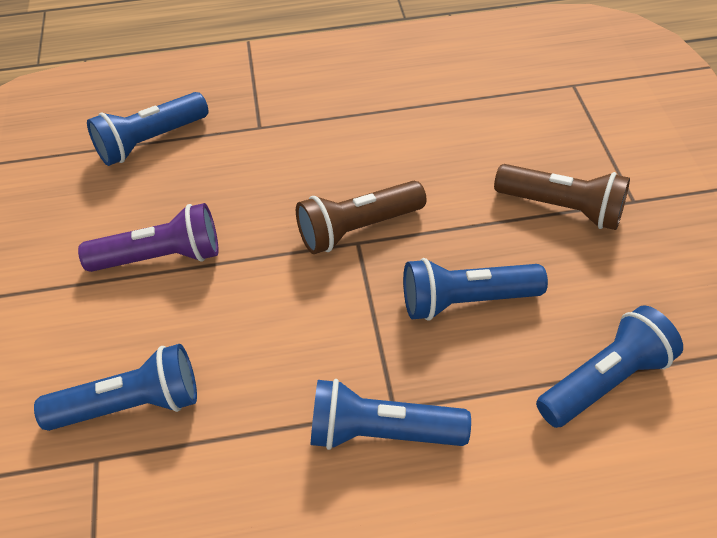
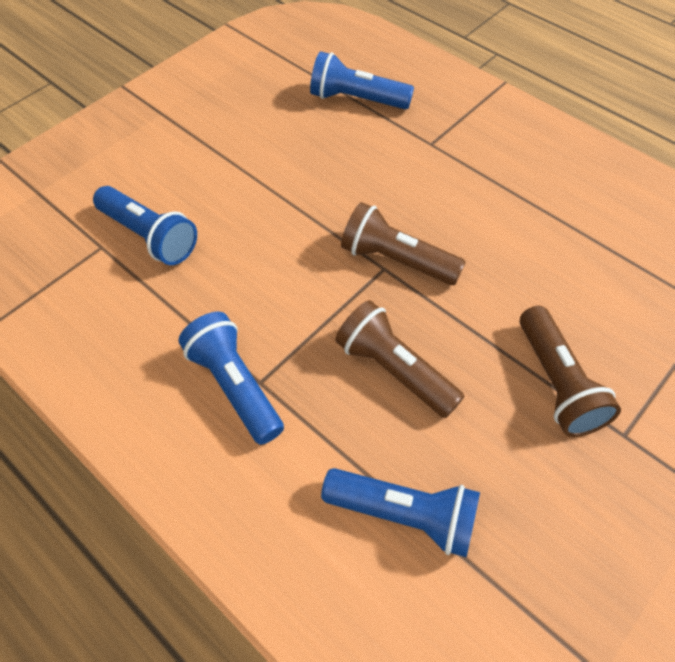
camera: 50 degrees right, 5 degrees up
(161, 257) = (269, 172): purple flashlight -> none
(466, 300) = (394, 370): blue flashlight -> brown flashlight

